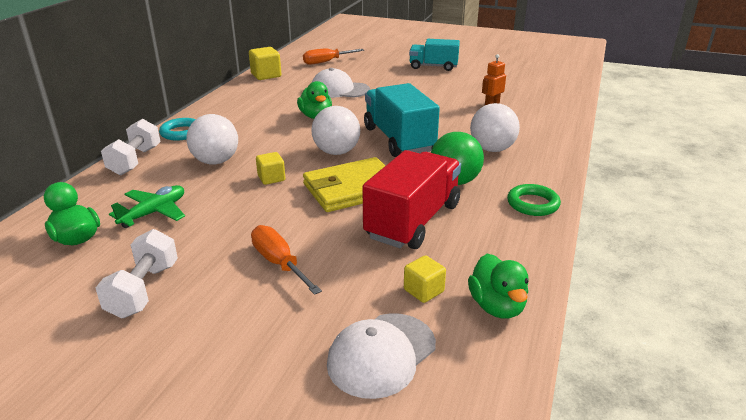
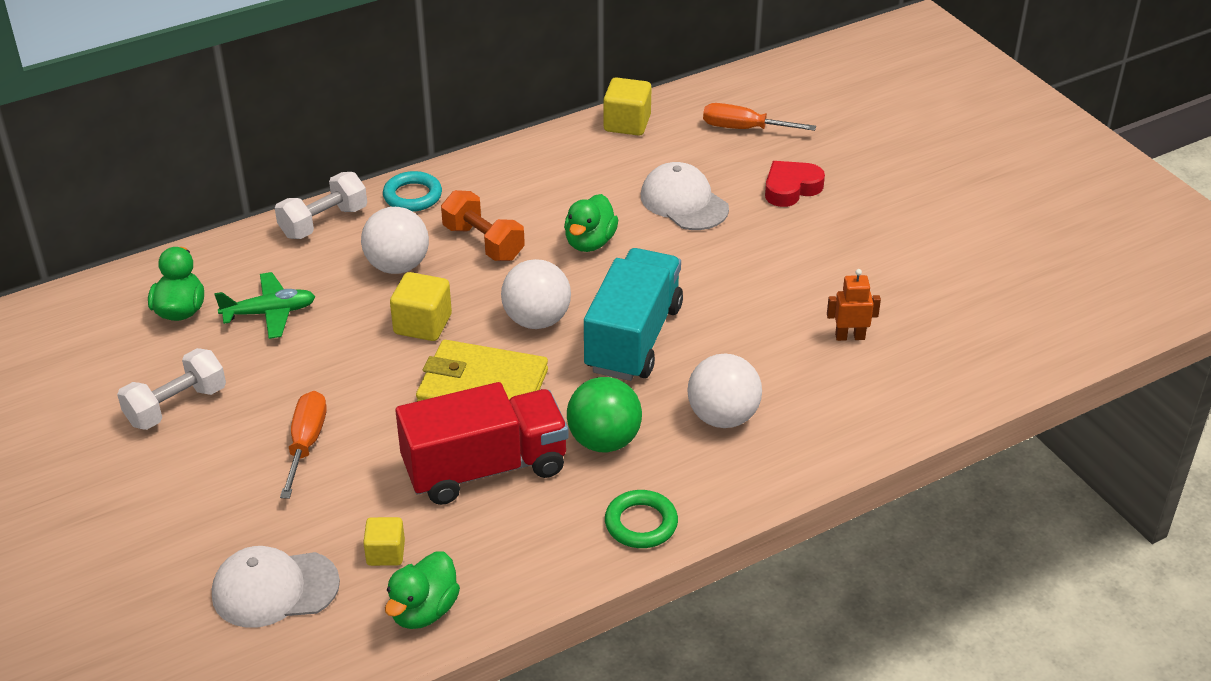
camera: 40 degrees right, 10 degrees up
(255, 135) = (483, 243): none -> orange dumbbell
(271, 178) = (422, 324): yellow cube -> yellow cube, size x1.53
(380, 72) = (791, 188): none -> red heart
(433, 67) = (886, 212): turquoise truck -> none

